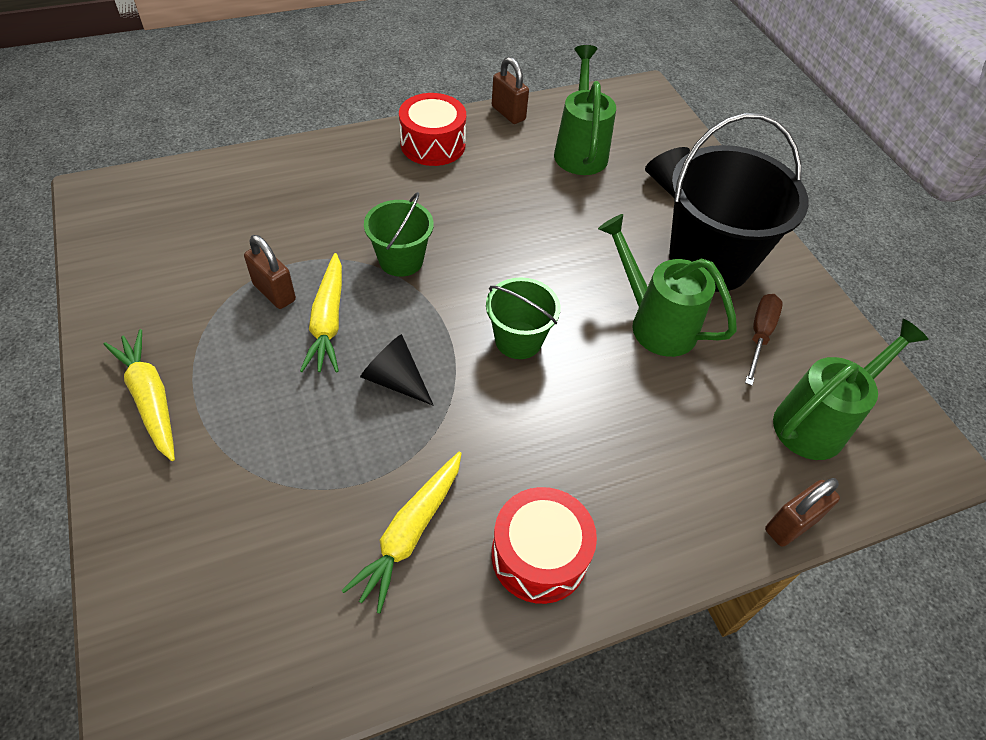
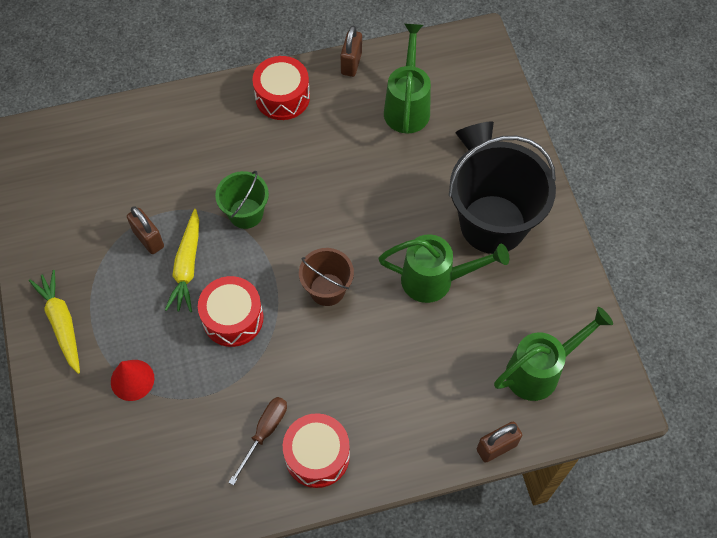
camera: 10 degrees right, 10 degrees up
(255, 467) = (132, 380): none -> red cone
(395, 380) = (233, 318): black cone -> red drum
(410, 533) = (233, 434): yellow carrot -> none
(508, 113) = (351, 63): brown padlock -> brown padlock turned 45 degrees clockwise
(518, 340) = (327, 289): green bucket -> brown bucket
(655, 323) = (435, 280): green watering can -> green watering can turned 135 degrees clockwise
(759, 335) = (515, 295): brown screwdriver -> brown screwdriver (264, 433)

